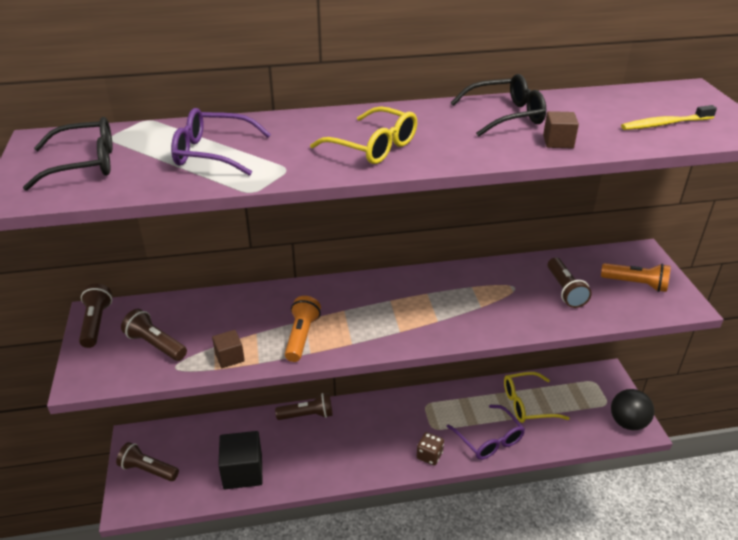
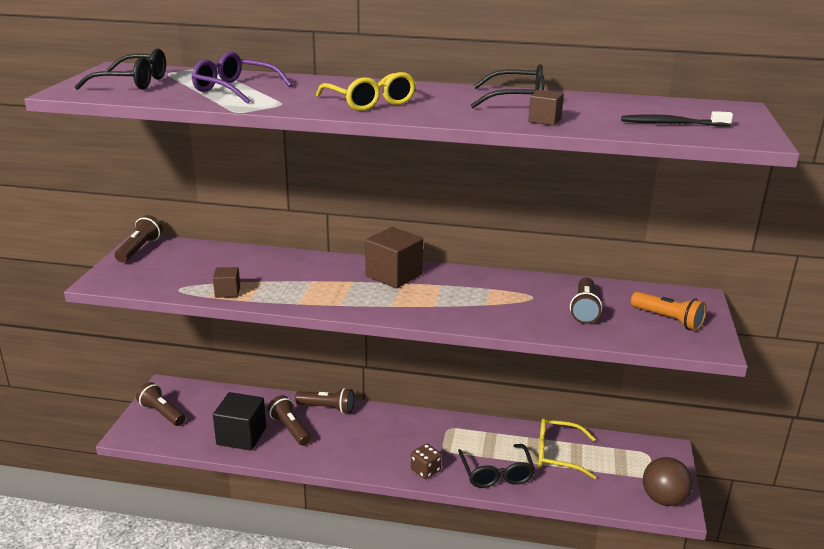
camera: 20 degrees right, 10 degrees down
(155, 345) = (174, 272): brown flashlight -> brown flashlight (290, 429)
(301, 336) = (300, 291): orange flashlight -> none
(377, 293) = (394, 275): none -> brown cube
(489, 439) = (496, 473): purple glasses -> black glasses
(627, 423) = (663, 499): black ball -> brown ball
(665, 124) = (672, 124): yellow toothbrush -> black toothbrush

